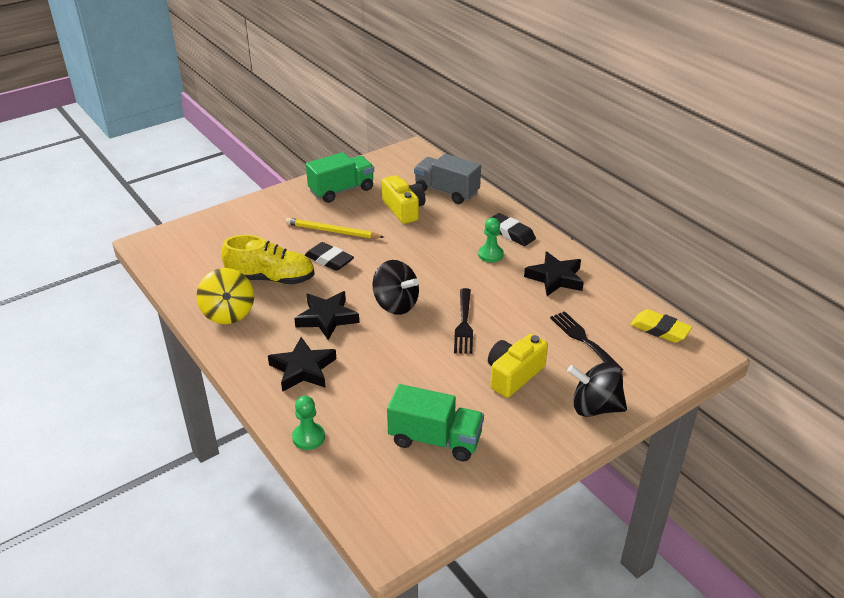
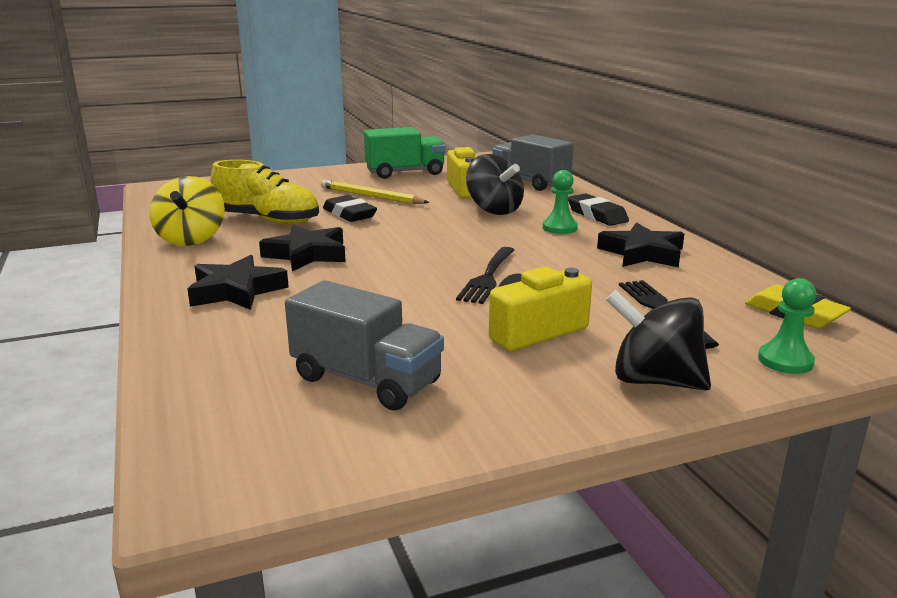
camera: 15 degrees right, 15 degrees down
(308, 437) = (181, 352): green pawn -> green pawn (785, 361)
(396, 304) = (405, 253): black spinning top -> black spinning top (494, 210)
(435, 439) = (366, 380): green truck -> grey truck

